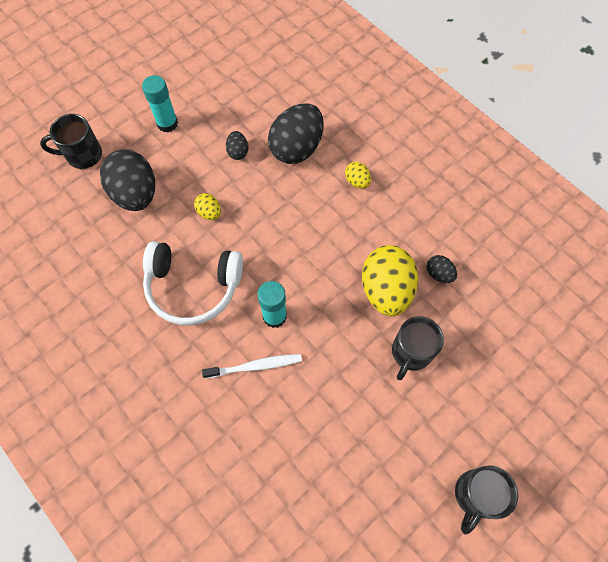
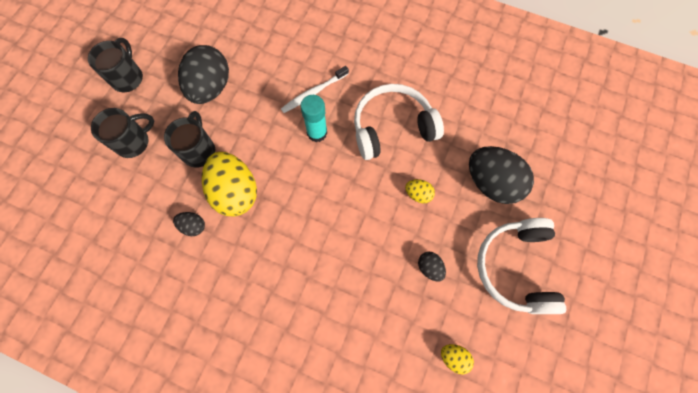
camera: 155 degrees right, 5 degrees up
(83, 155) = (565, 198): black mug -> black mug (133, 142)
(167, 123) = (516, 268): turquoise glue stick -> white headphones
(296, 148) = (375, 299): black egg -> black egg (210, 87)
(357, 181) = (300, 288): yellow egg -> yellow egg (454, 357)

